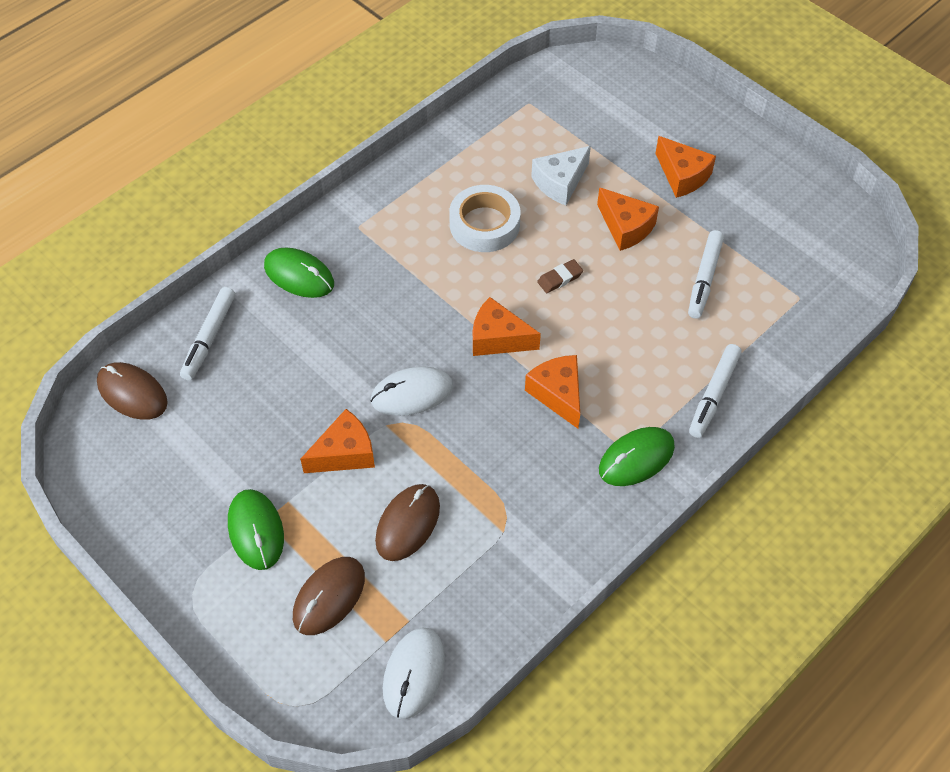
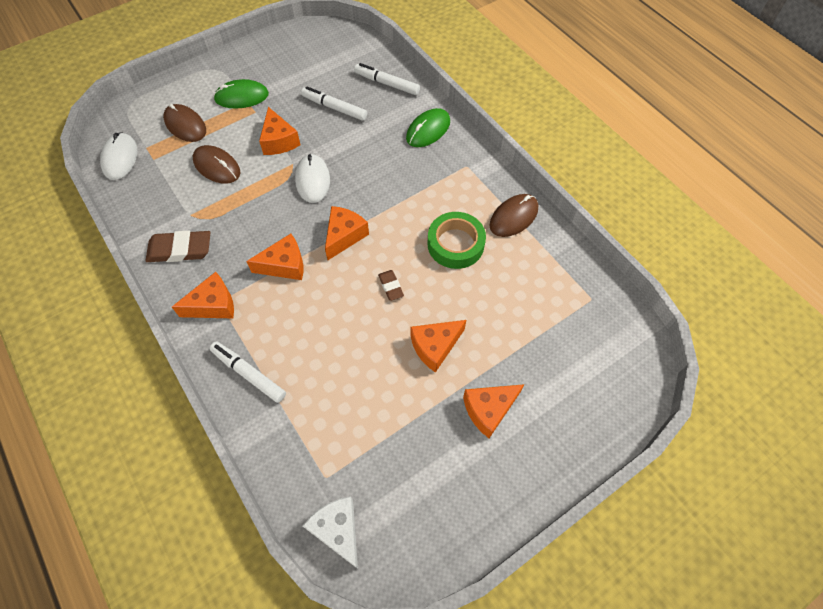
camera: 100 degrees right, 5 degrees up
(132, 393) = (355, 49): brown mouse -> brown mouse (513, 217)
(414, 674) = (120, 158): white mouse -> white mouse turned 60 degrees clockwise
(484, 224) = (455, 244): white tape -> green tape
(560, 182) = (493, 306): white cheese -> white cheese (338, 530)
(564, 525) = (180, 249): none -> brown eraser
(636, 458) = (213, 305): green mouse -> orange cheese
(704, 279) = (366, 398): white marker -> white marker (334, 108)

